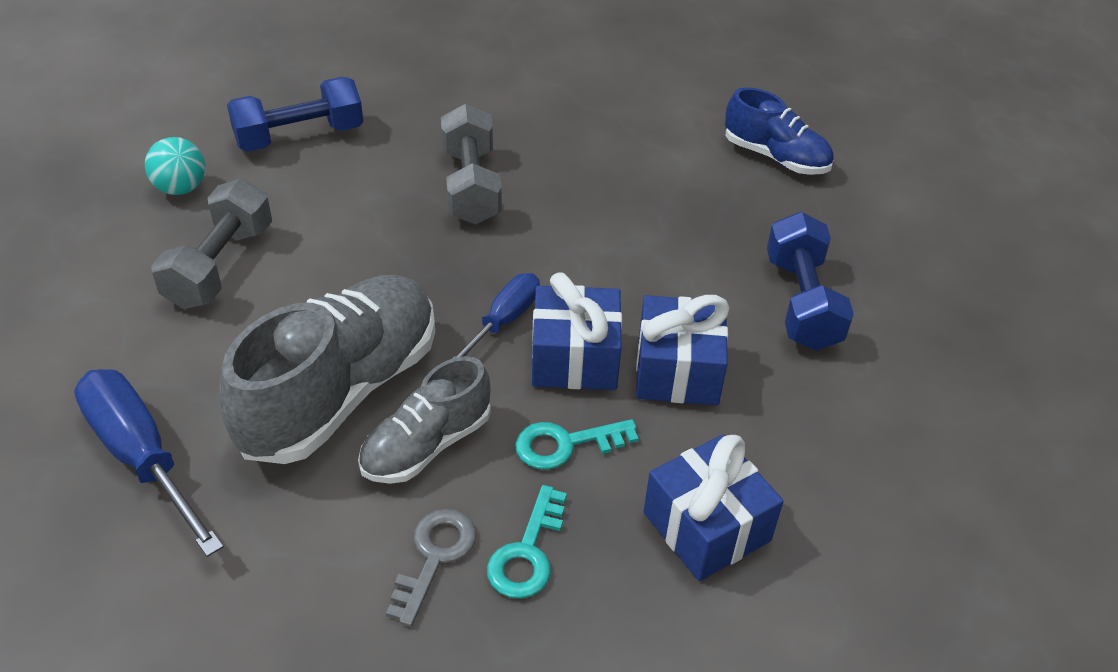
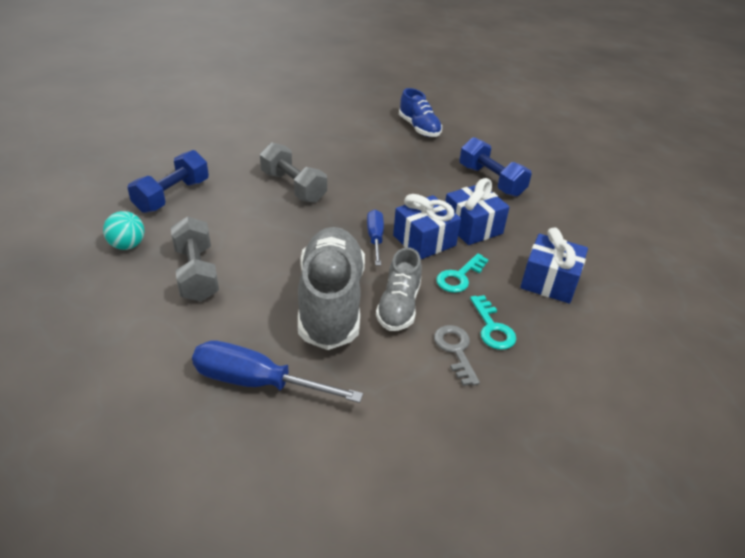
camera: 35 degrees left, 5 degrees down
(775, 157) = (419, 128): blue shoe -> blue shoe turned 60 degrees clockwise

